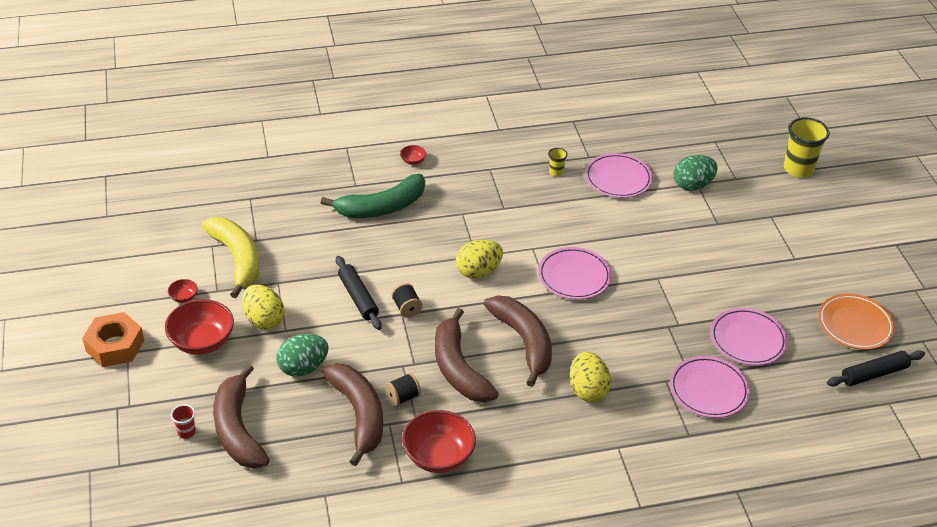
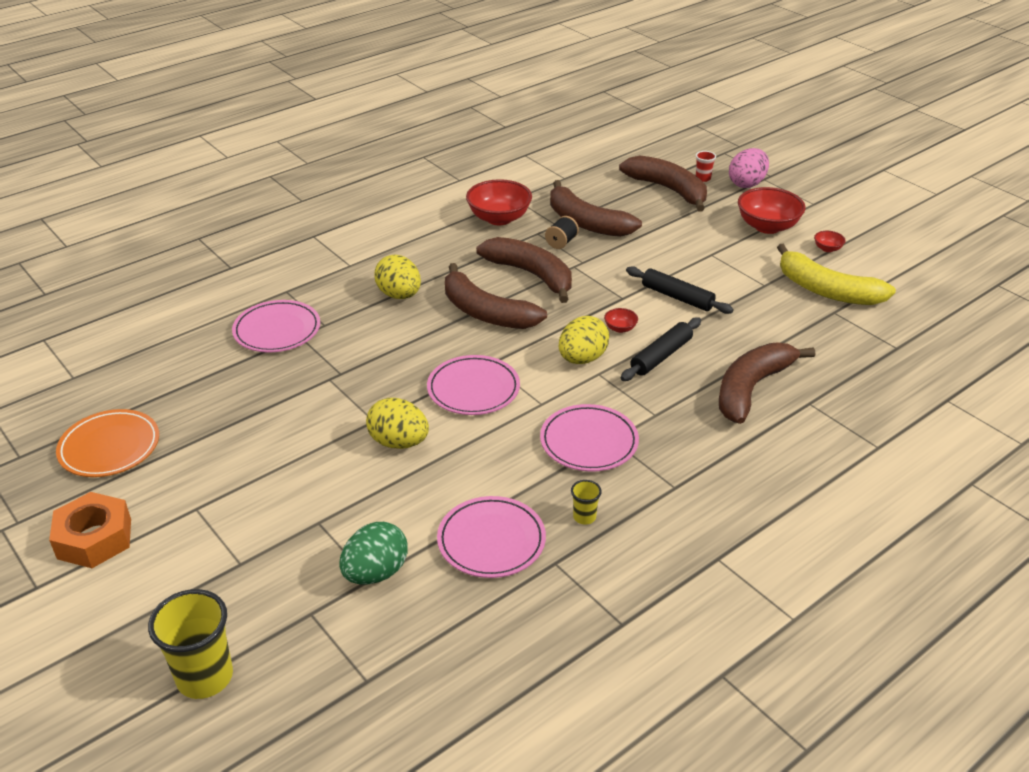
camera: 155 degrees right, 5 degrees down
(115, 346) = (829, 204): orange nut -> orange nut (94, 538)
(154, 405) = (747, 184): none -> pink egg
(264, 320) = (739, 255): yellow egg -> yellow egg (399, 442)
(303, 367) = (664, 236): green egg -> none
(381, 207) = (751, 388): green banana -> brown banana
(407, 308) = (622, 303): black spool -> none
(413, 161) = (779, 460): red bowl -> red bowl (620, 328)
(747, 339) = (244, 389): pink plate -> pink plate (589, 442)
(874, 374) = (88, 400): black rolling pin -> black rolling pin (661, 356)

